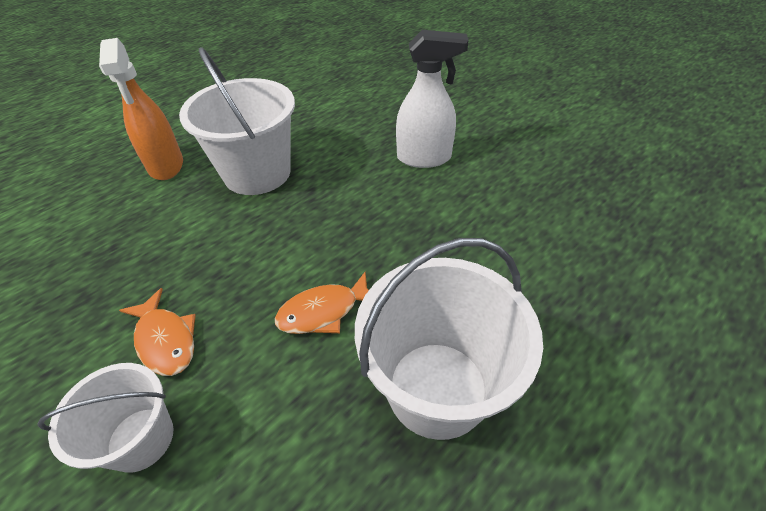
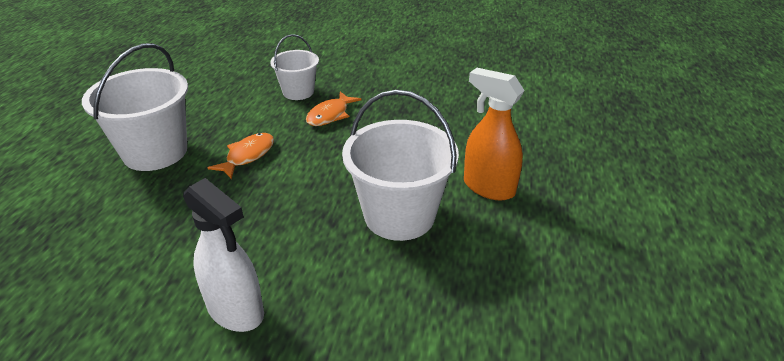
camera: 145 degrees right, 10 degrees down
(165, 340) = (330, 115): orange fish -> orange fish turned 75 degrees counterclockwise
(424, 158) = (236, 310): white spray bottle -> white spray bottle turned 105 degrees counterclockwise

